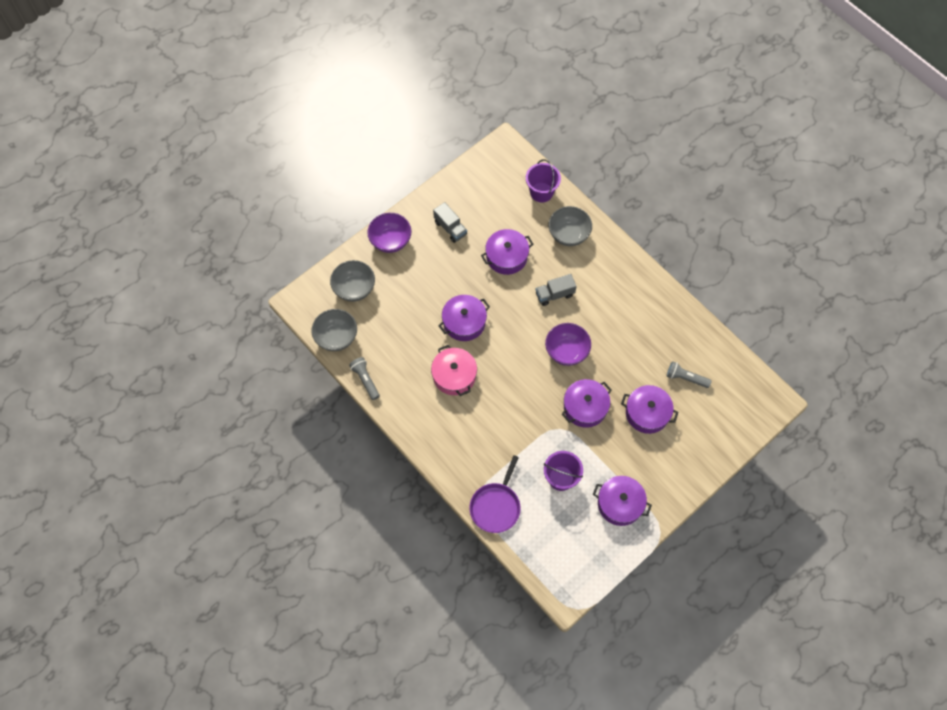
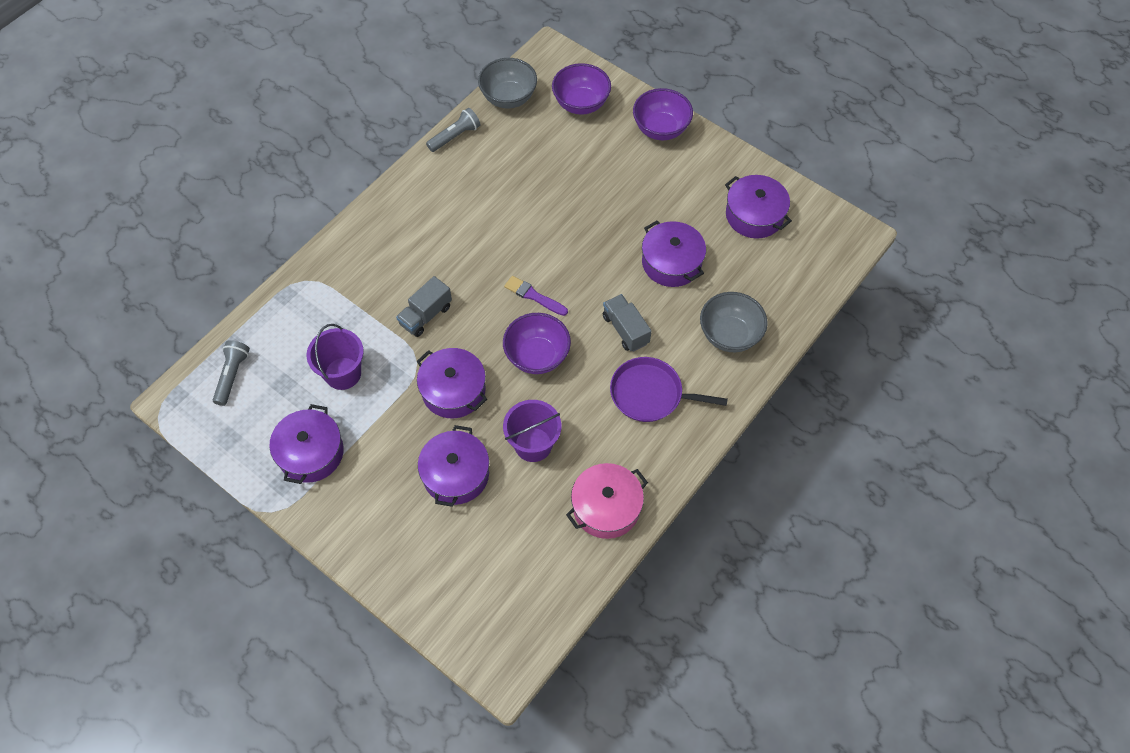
camera: 80 degrees right, 5 degrees down
(354, 289) = (581, 104): grey bowl -> purple bowl
(450, 228) = (699, 191): grey truck -> grey truck (425, 315)
(454, 375) = (477, 228): pink pot -> pink pot (606, 507)
(464, 322) = (557, 228): purple pot -> purple pot (754, 215)
(496, 506) = (296, 302): purple pan -> purple pan (650, 394)
(518, 346) = (534, 296): none -> purple brush
(541, 192) = (791, 291): purple bucket -> purple bucket (533, 444)
(685, 378) = (522, 524): grey flashlight -> grey flashlight (232, 375)

